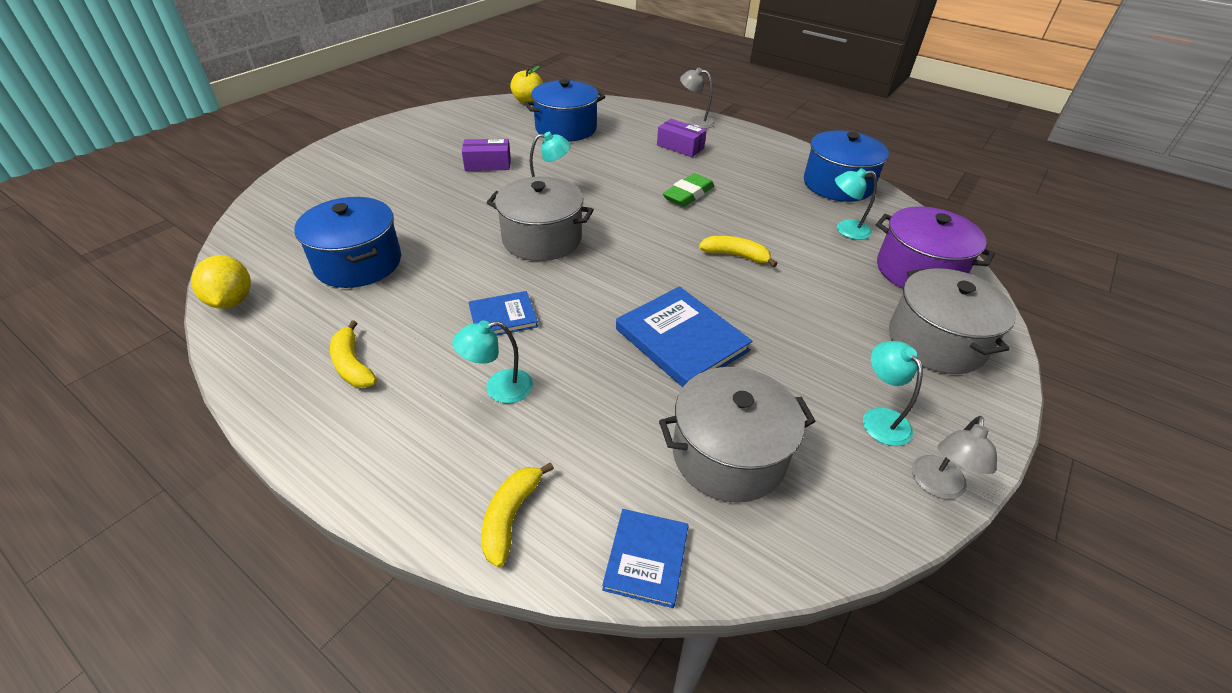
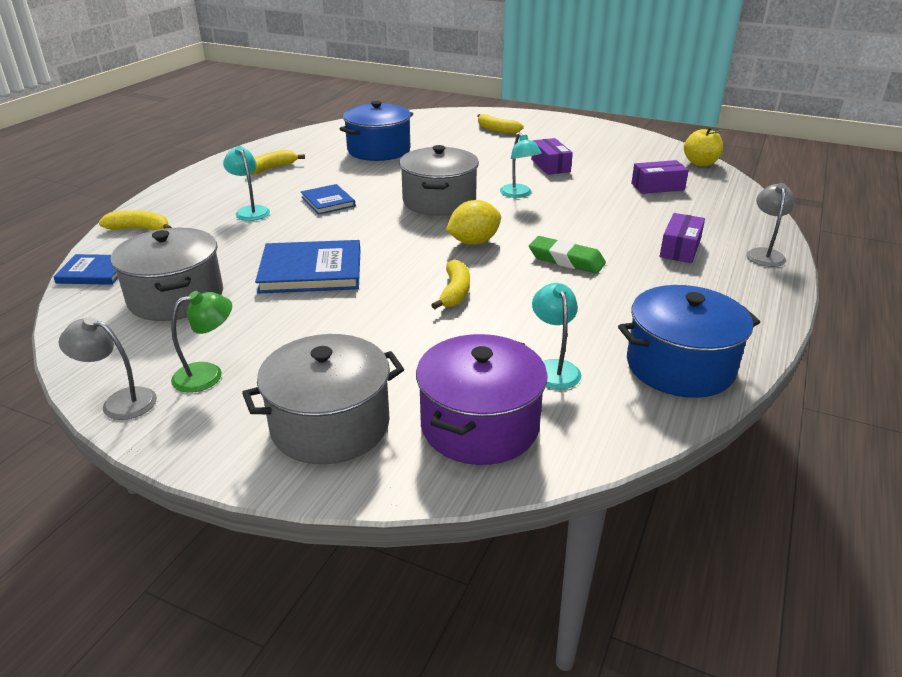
camera: 80 degrees right, 10 degrees down
(232, 301) = (328, 130): yellow lemon -> yellow lemon (473, 242)
(361, 174) = (497, 130): none -> yellow banana
(566, 128) = (657, 187): blue pot -> purple box
(681, 340) = (311, 271): blue book -> blue book turned 45 degrees clockwise
(880, 418) = (208, 374): turquoise lamp -> green lamp

